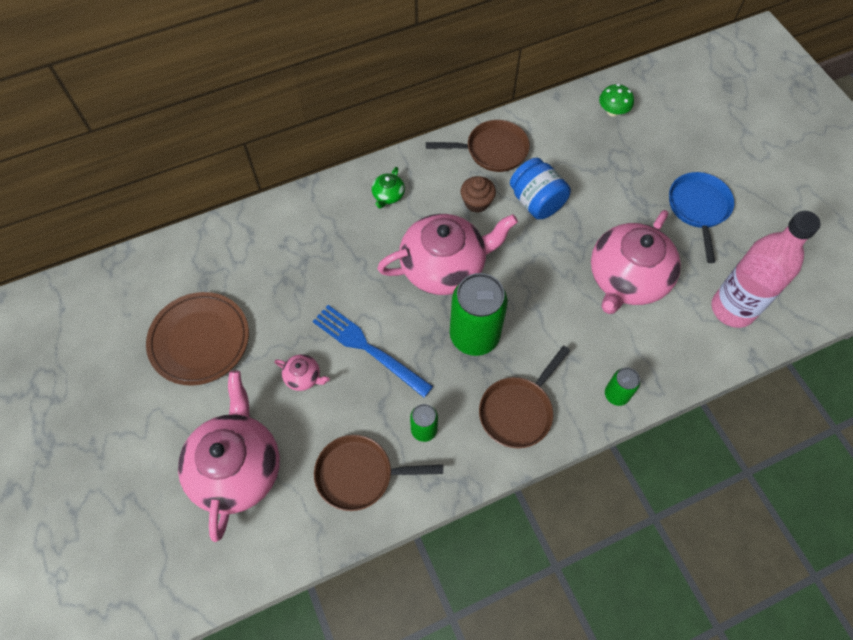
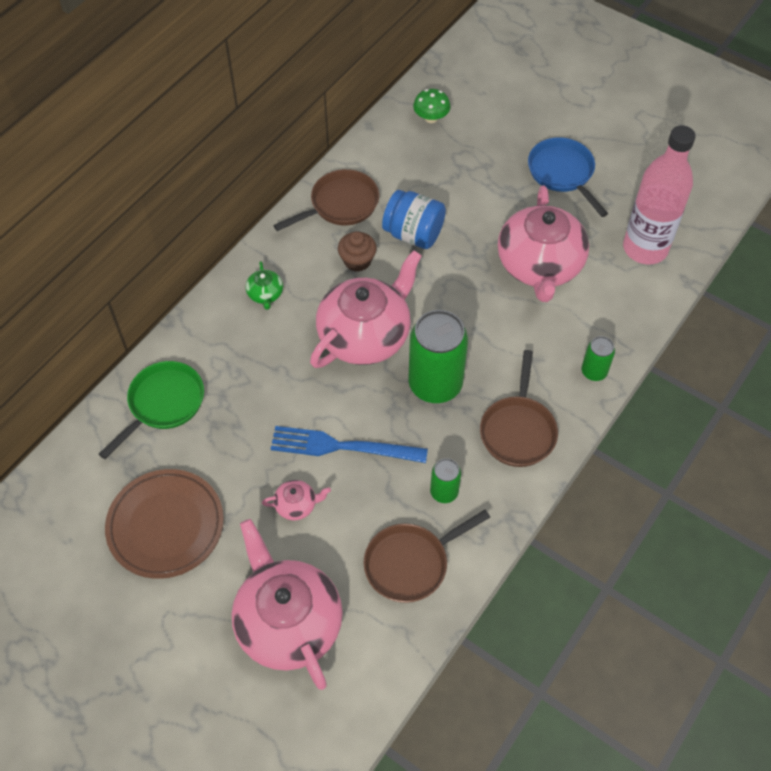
camera: 30 degrees left, 5 degrees down
(258, 244) = (163, 404): none -> green pan

